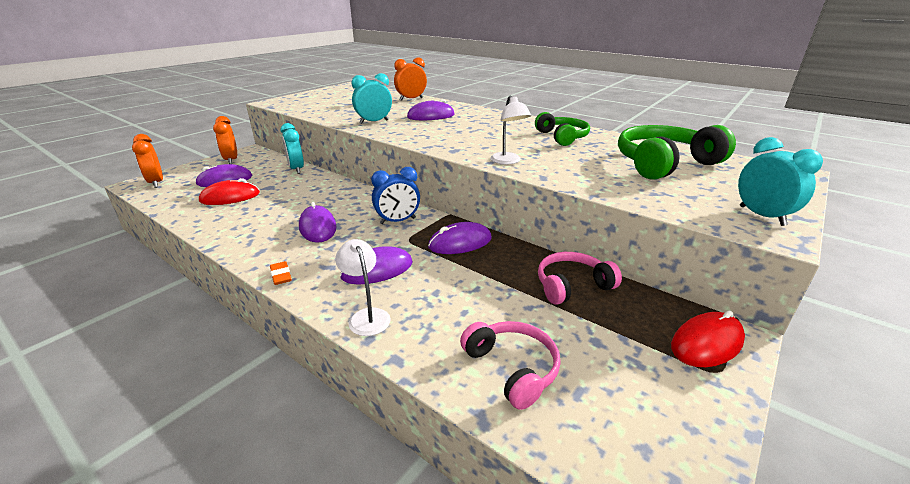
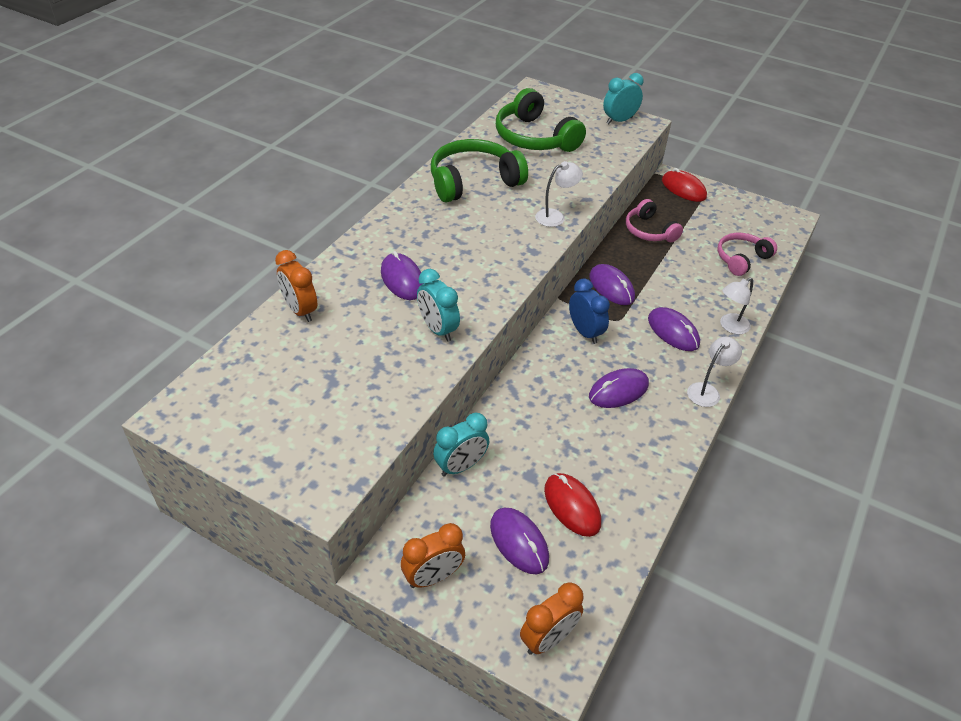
camera: 100 degrees left, 15 degrees up
(281, 275) = (707, 391): orange eraser -> white lamp
(562, 137) = (473, 182): green headphones -> green headphones, size x1.61

